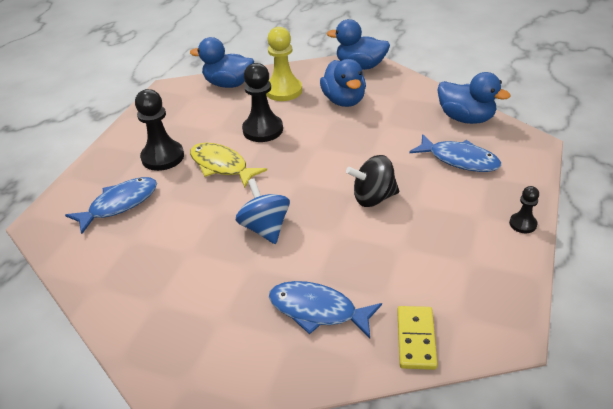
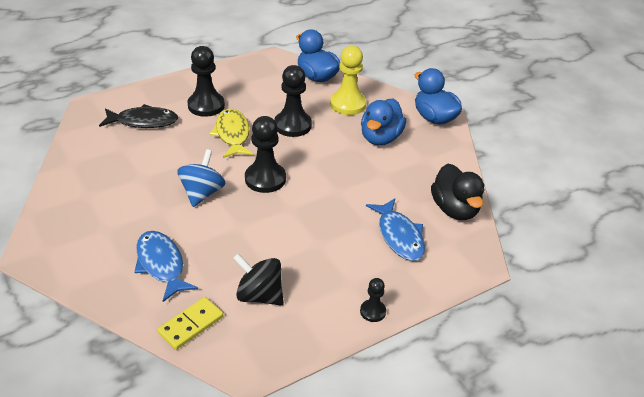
camera: 35 degrees right, 0 degrees up
(119, 204) = (143, 121): blue fish -> black fish
(301, 183) = (265, 179): none -> black pawn
(373, 198) = (296, 220): black spinning top -> black spinning top (259, 295)
(466, 118) = (454, 209): blue duck -> black duck

